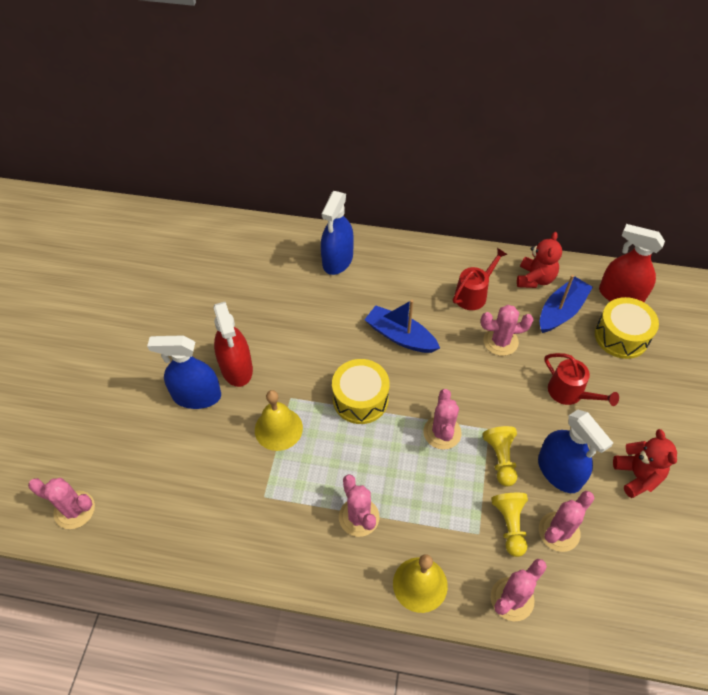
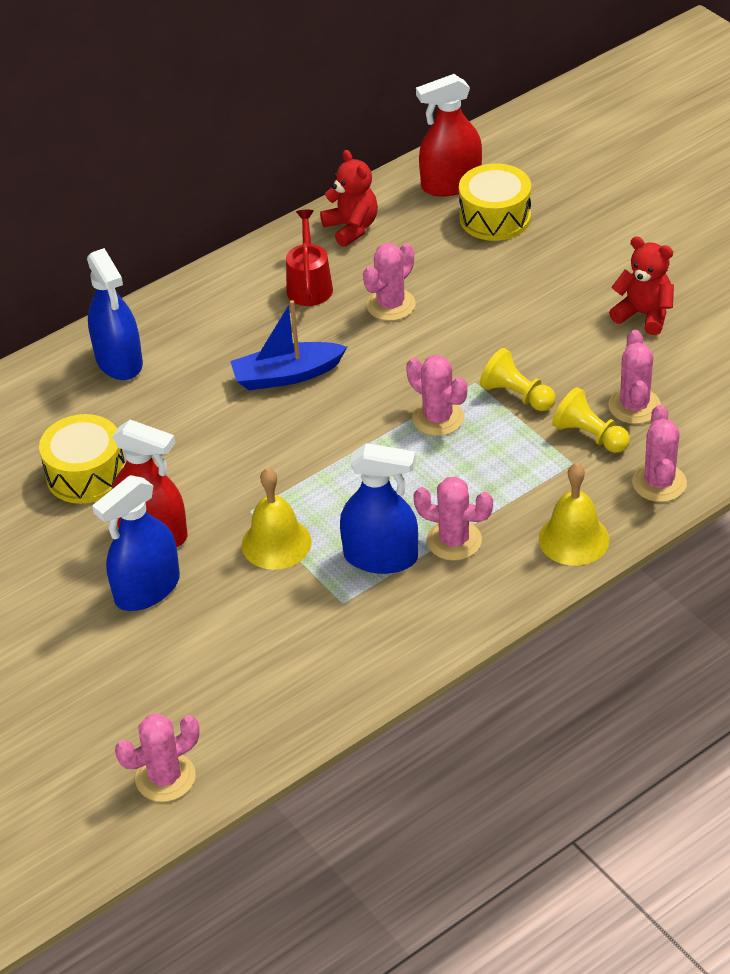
camera: 45 degrees left, 10 degrees down
(360, 399) = (322, 455): yellow drum -> yellow drum (86, 474)
(559, 471) = (578, 363): blue spray bottle -> blue spray bottle (381, 557)
(561, 311) = (413, 237): blue boat -> none
(570, 393) = (509, 297): red watering can -> none

